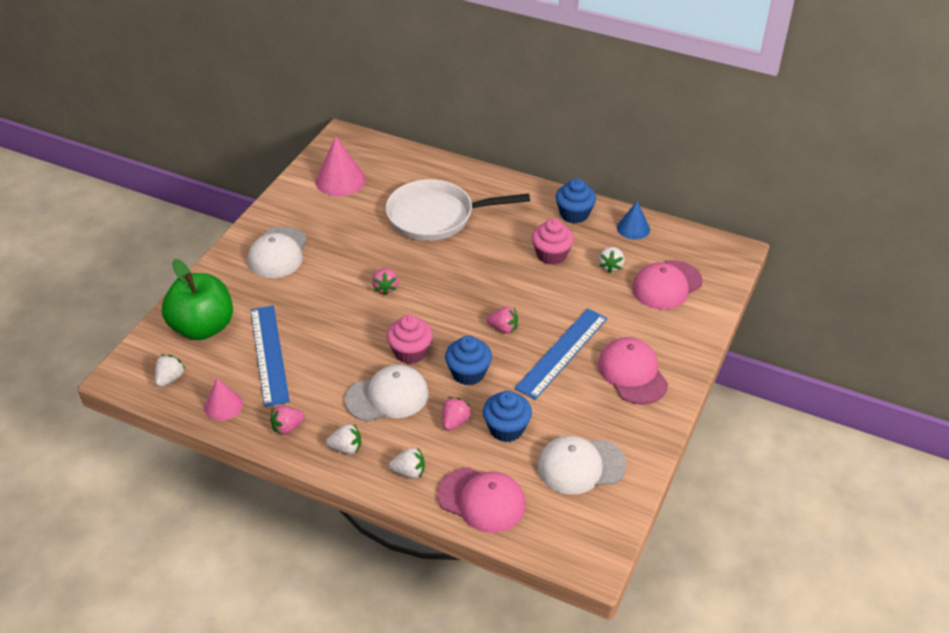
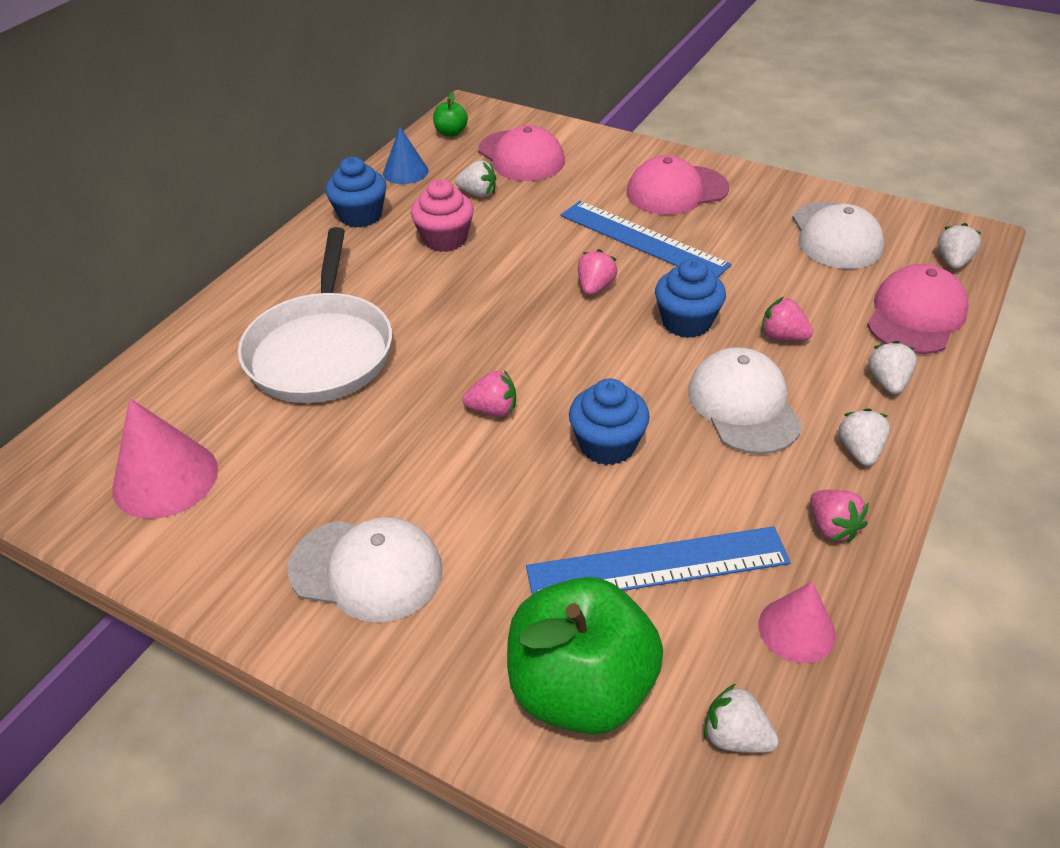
camera: 85 degrees left, 0 degrees up
(410, 352) = (645, 380): pink cupcake -> none
(506, 428) = (786, 291): blue cupcake -> blue cupcake (607, 445)
(553, 537) = (953, 261): none -> white strawberry
(694, 246) = (451, 133): none -> green apple

